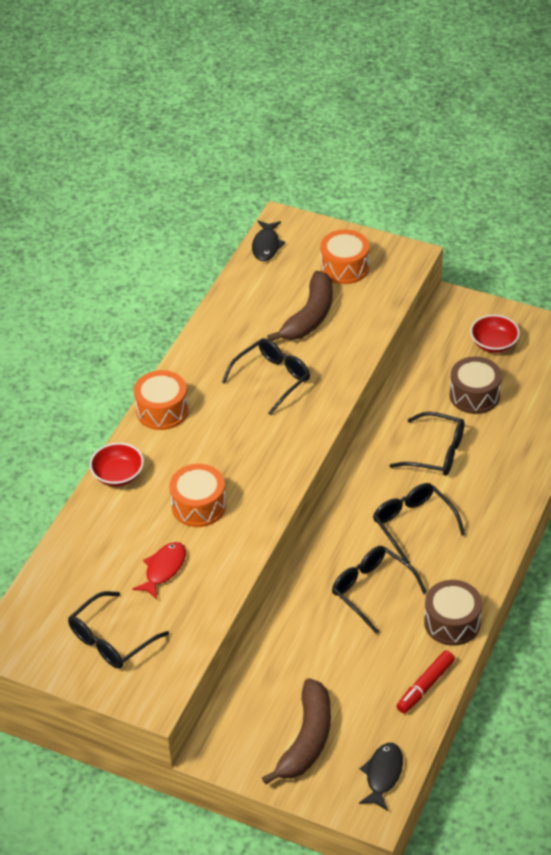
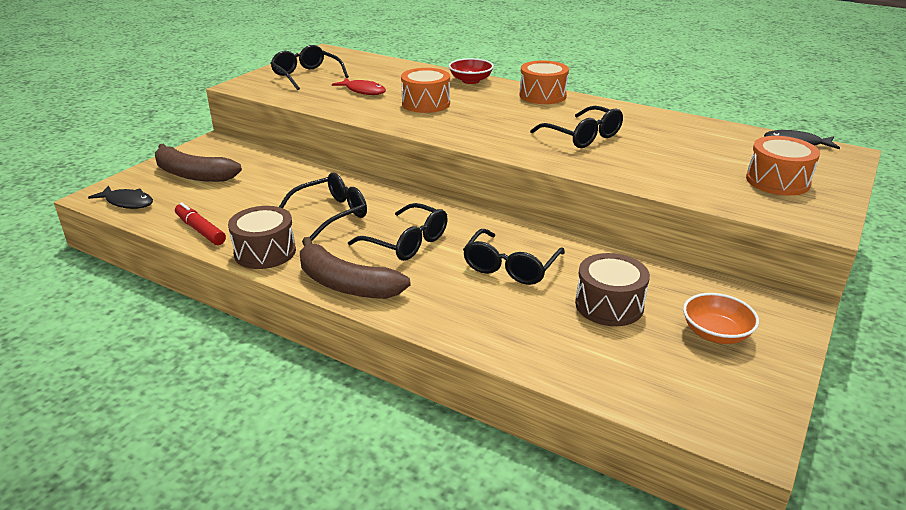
camera: 95 degrees right, 15 degrees down
(310, 316) = (683, 158): brown banana -> brown banana (345, 284)
(413, 524) = (407, 242): black glasses -> black glasses turned 60 degrees clockwise
(494, 343) = (715, 334): red bowl -> orange bowl

